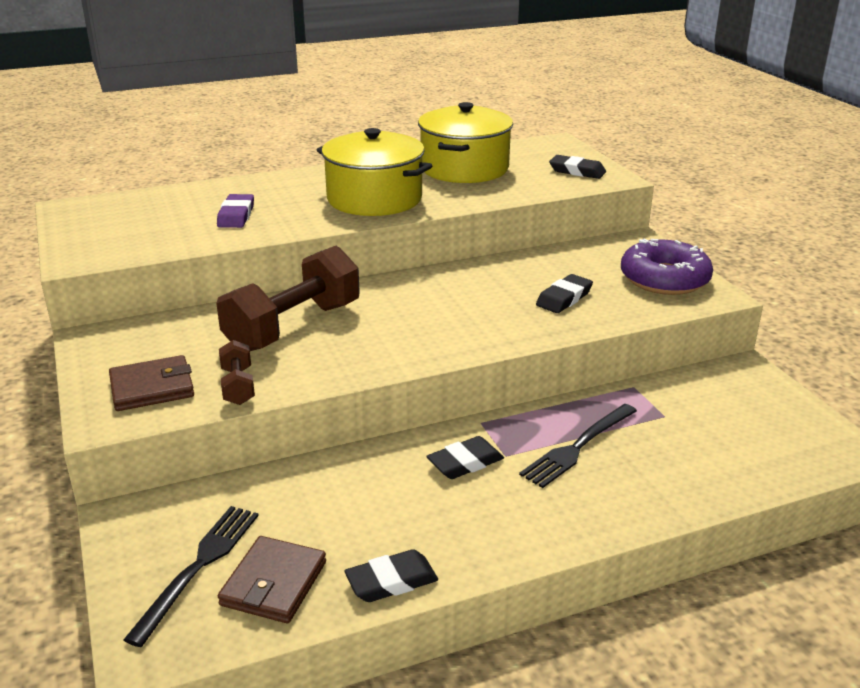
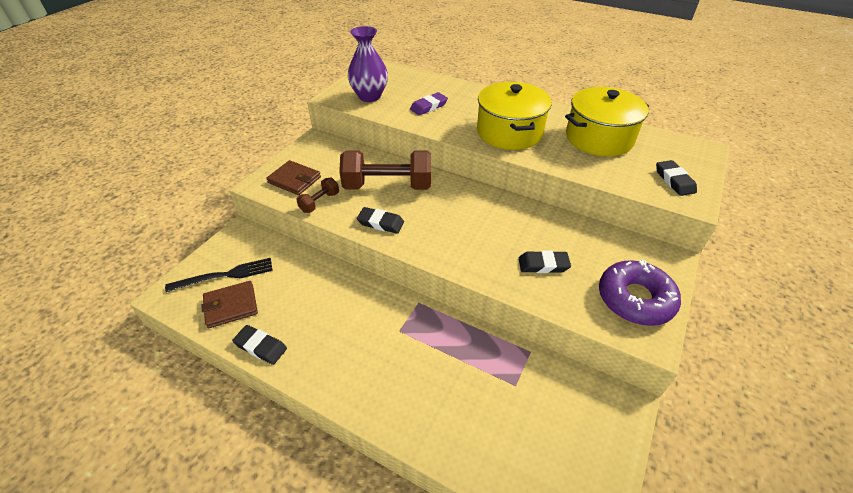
camera: 50 degrees right, 15 degrees up
(132, 238) = (369, 96): none -> purple vase
(465, 462) = (376, 318): black eraser -> black eraser (380, 223)
(578, 447) = (437, 359): black fork -> none

